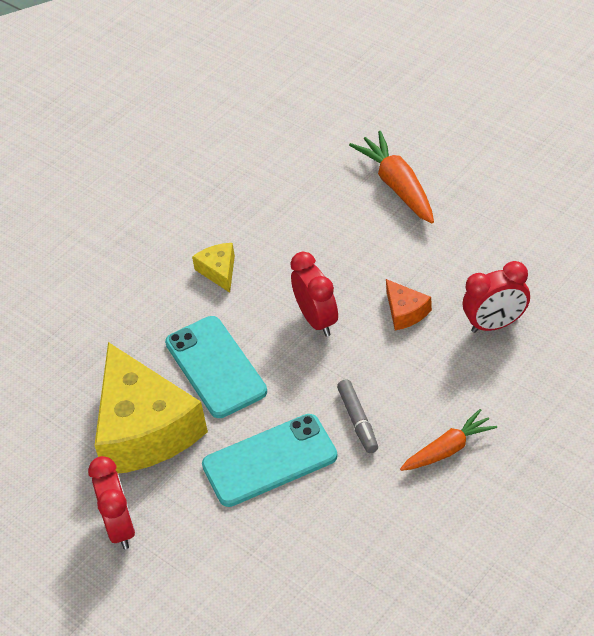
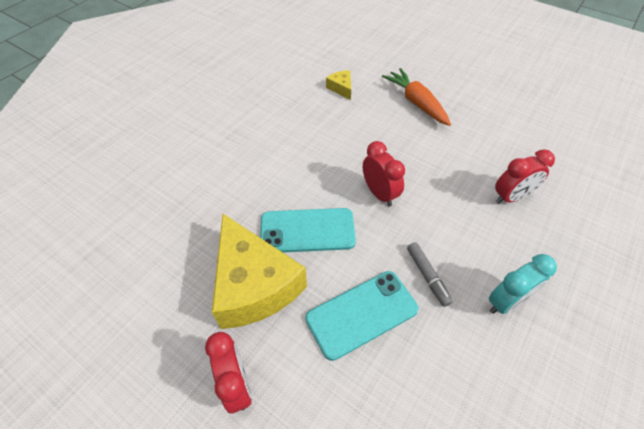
camera: 10 degrees left, 5 degrees up
(215, 367) = (307, 231): turquoise phone -> turquoise phone turned 60 degrees counterclockwise
(219, 271) = (302, 157): yellow cheese -> yellow cheese (341, 88)
(405, 312) = (442, 188): orange cheese -> none
(448, 449) = (506, 302): orange carrot -> turquoise clock

